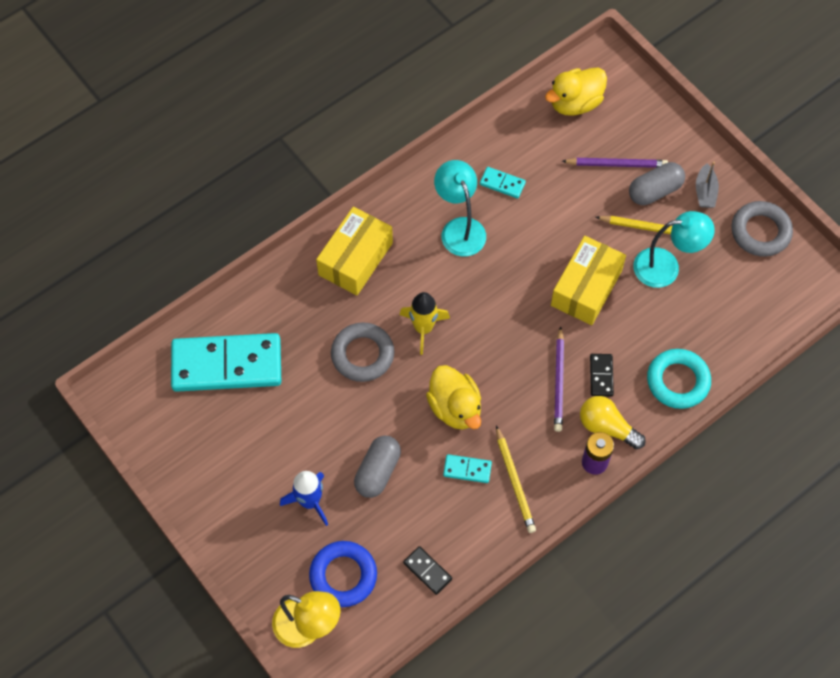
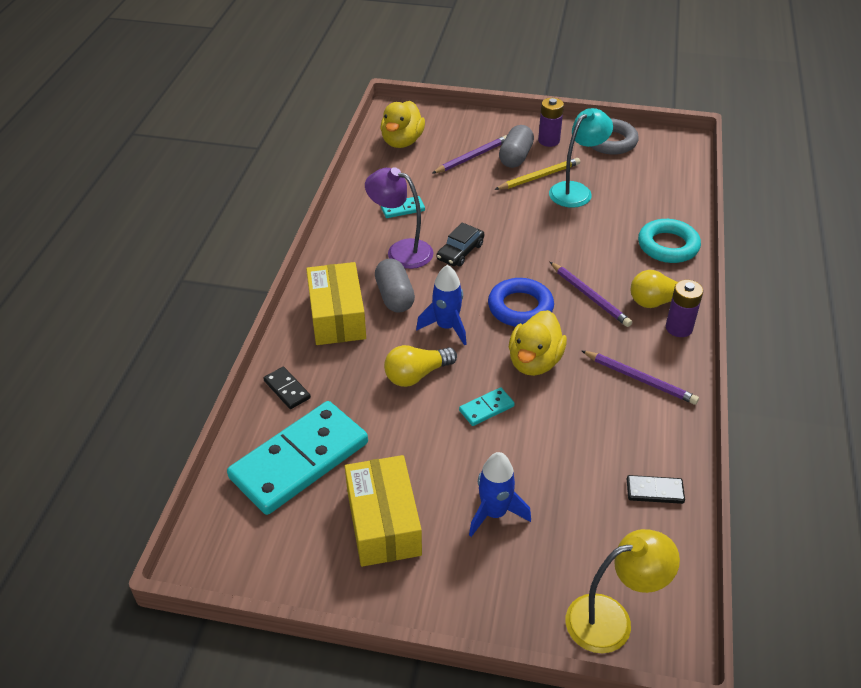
camera: 40 degrees left, 20 degrees down
(343, 576) = (591, 550): blue ring -> blue ring (520, 307)
(362, 355) = (416, 375): grey ring -> yellow light bulb
(378, 471) = (526, 448): grey capsule -> grey capsule (395, 296)
(423, 328) = (446, 327): yellow rocket -> blue rocket
(455, 408) = (534, 362): yellow duck -> yellow duck turned 90 degrees clockwise
(459, 228) = (401, 251): turquoise lamp -> purple lamp
(467, 469) = (595, 396): turquoise domino -> turquoise domino (486, 408)
(504, 263) = (460, 252): none -> black car
(514, 481) = (639, 379): yellow pencil -> purple pencil
(586, 288) = (538, 232): yellow box -> yellow box (383, 522)
(601, 376) = (614, 274): black domino -> black domino (287, 389)
(705, 192) = (549, 141): grey boat -> purple battery

